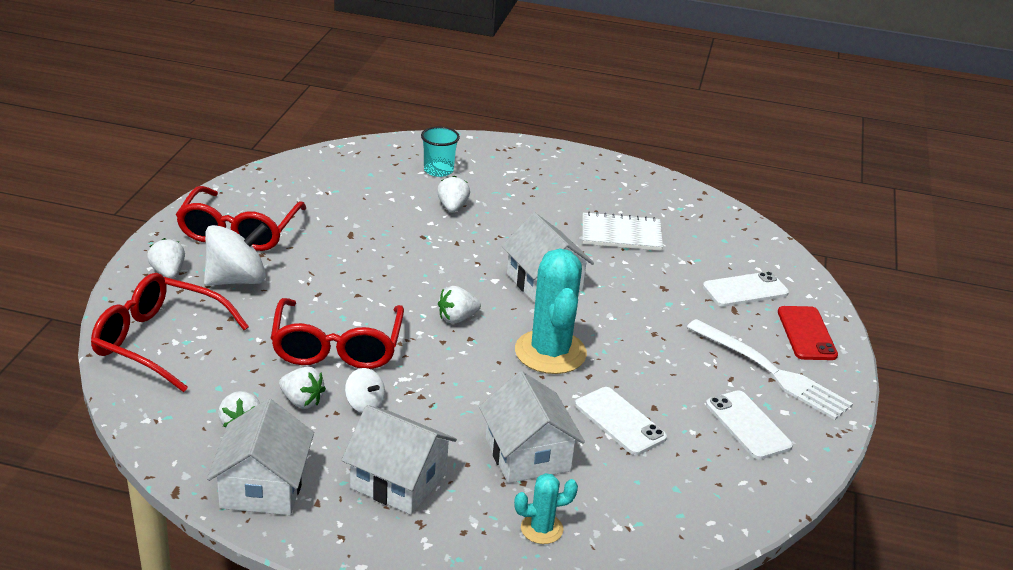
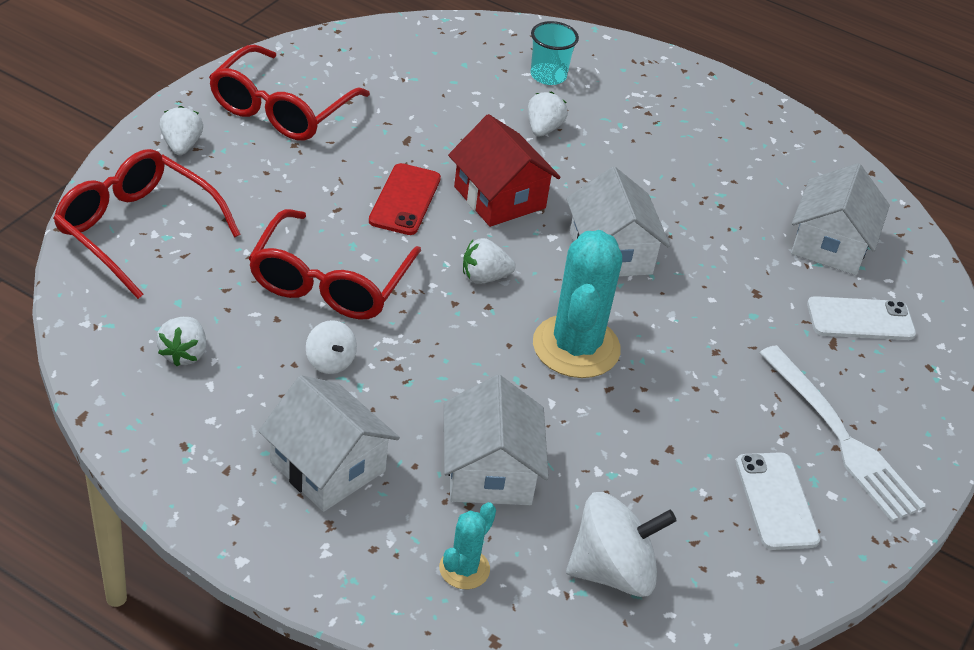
camera: 15 degrees right, 10 degrees up
(237, 280) = (253, 171): white spinning top -> white spinning top (612, 571)
(263, 487) = (176, 435): white house -> white house (830, 244)
(302, 401) = (262, 341): white strawberry -> none
(442, 260) = (499, 197): none -> red house
(541, 529) = (464, 569): turquoise cactus -> turquoise cactus turned 60 degrees counterclockwise
(620, 421) = (619, 456): white phone -> none
(621, 234) = (736, 208): white notebook -> none
(806, 333) = (912, 397): red phone -> red phone (405, 200)

